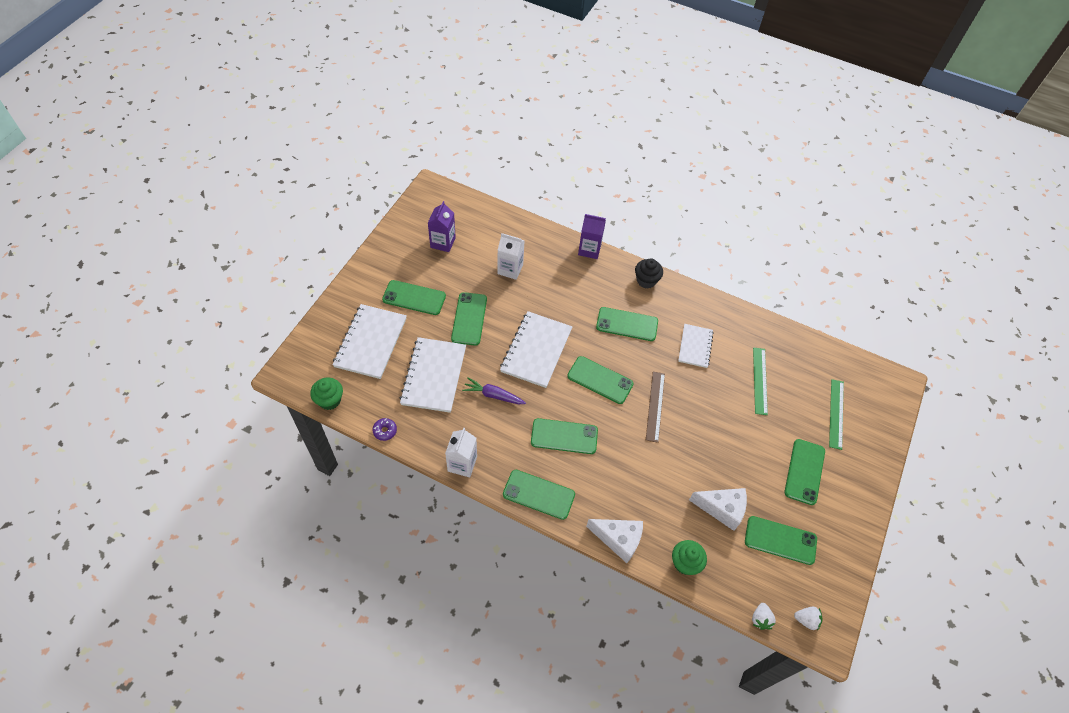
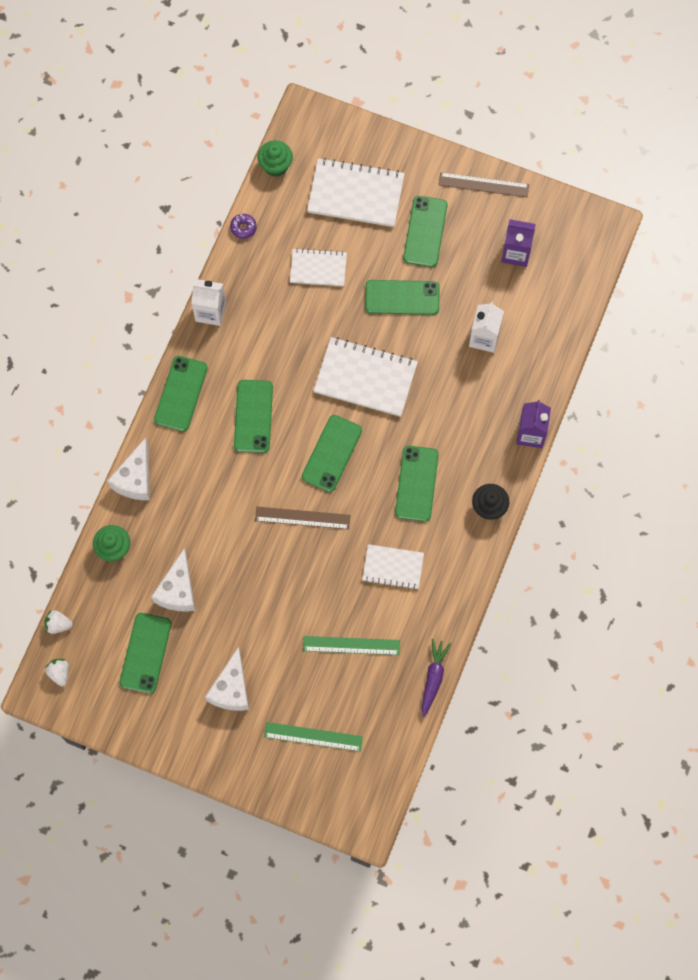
camera: 90 degrees right, 15 degrees up
(381, 256) = (483, 185): none -> brown ruler
(434, 376) = (318, 268): white notebook -> white notebook, size x0.61
(493, 395) = (299, 335): purple carrot -> purple carrot (433, 677)
(804, 471) = (231, 689): green phone -> white cheese
(806, 620) = (59, 673): white strawberry -> white strawberry turned 150 degrees clockwise

